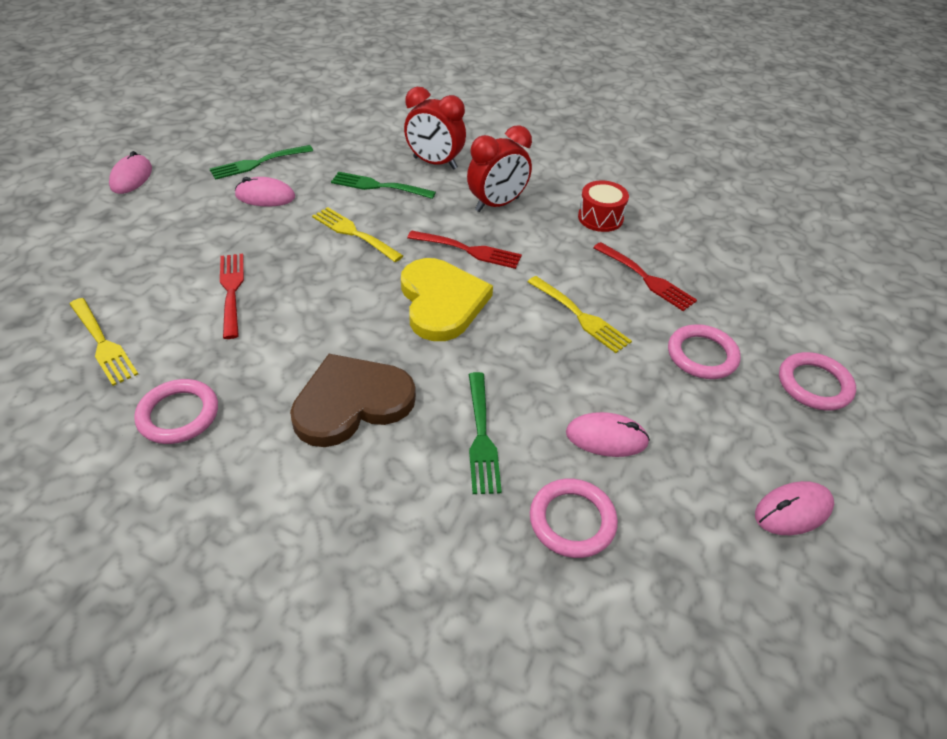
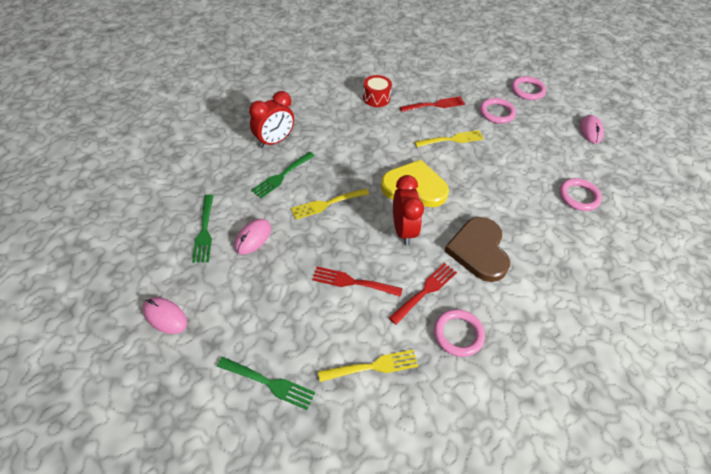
camera: 65 degrees left, 5 degrees up
(468, 250) = (374, 159): red fork -> red fork (425, 291)
(481, 436) = (520, 207): green fork -> green fork (269, 383)
(497, 204) = (338, 131): red clock -> red clock (403, 230)
(606, 438) = (536, 166): pink mouse -> none

